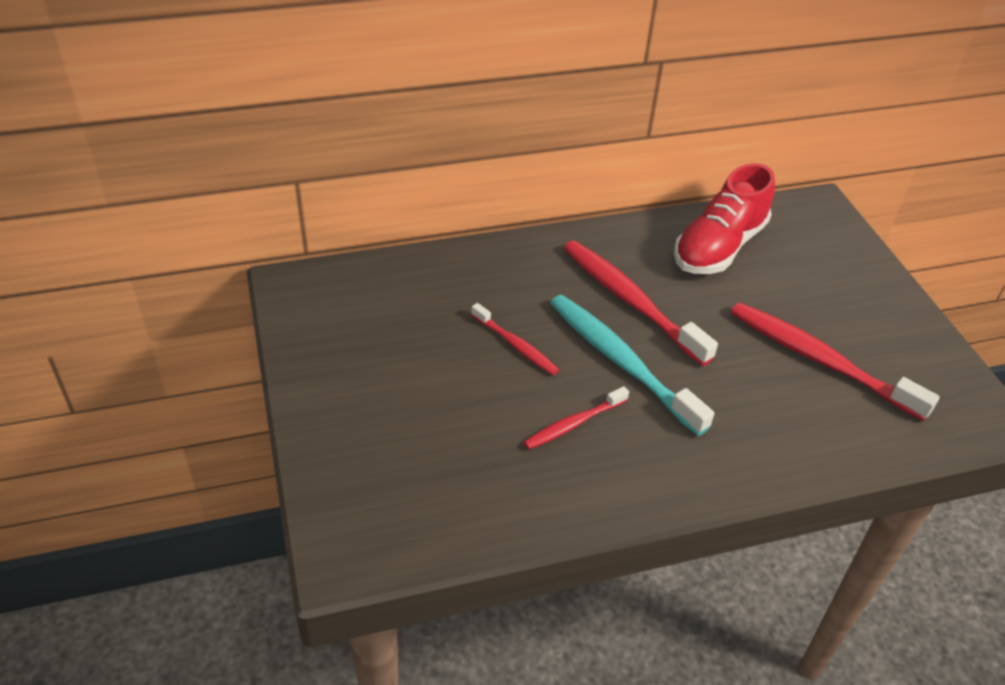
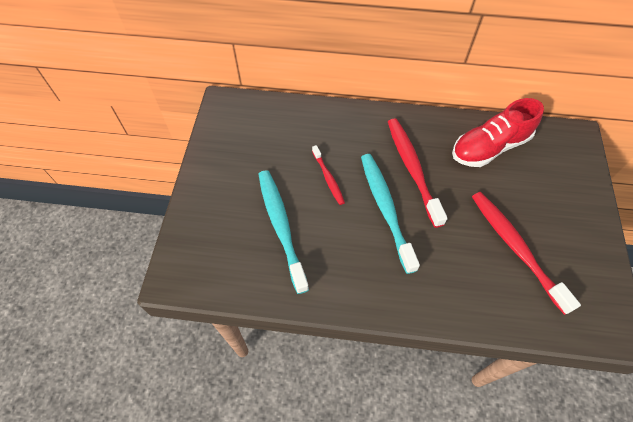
camera: 25 degrees right, 15 degrees up
(479, 430) = (281, 226): none -> turquoise toothbrush
(573, 424) = (336, 240): red toothbrush -> none

